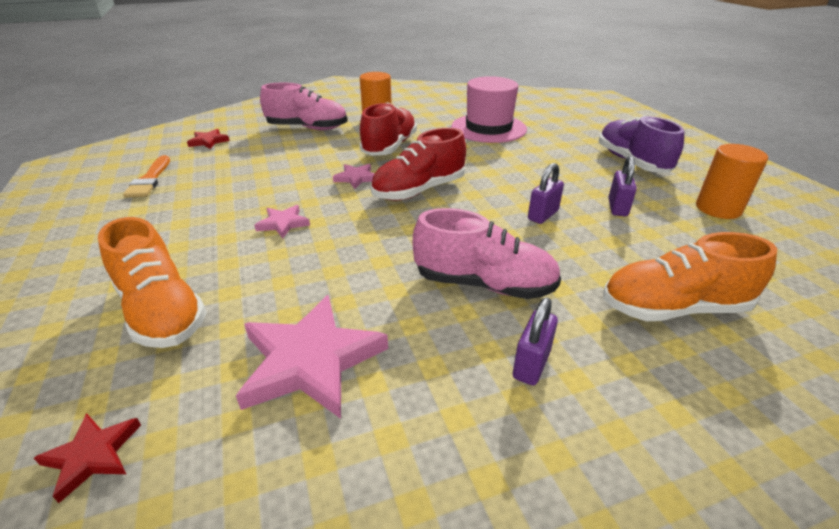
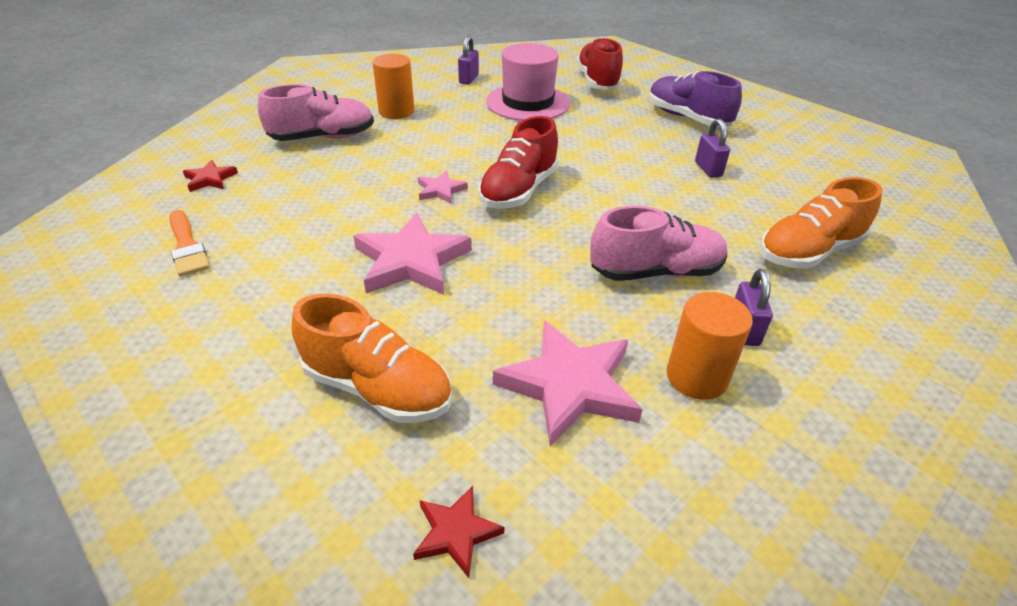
camera: 25 degrees left, 5 degrees up
(283, 223) = (411, 261): pink star -> pink star, size x1.99
(389, 147) = (442, 145): red shoe -> red shoe (597, 81)
(543, 215) = (653, 191): purple padlock -> purple padlock (468, 79)
(718, 208) = (784, 153): orange cylinder -> orange cylinder (696, 377)

